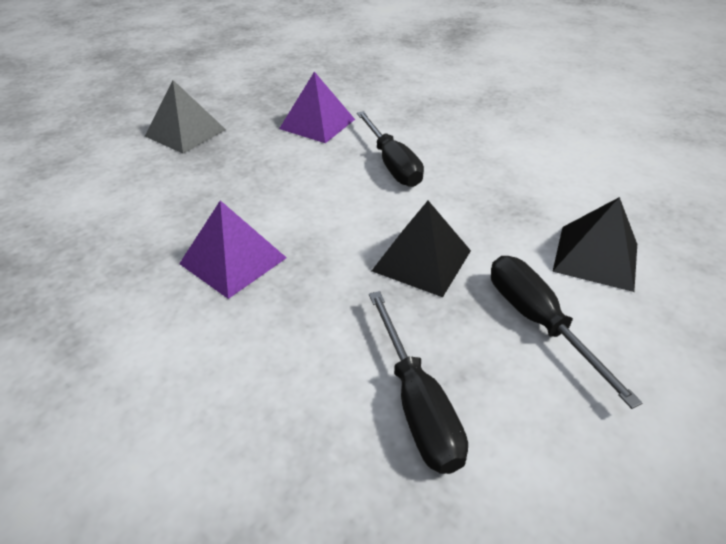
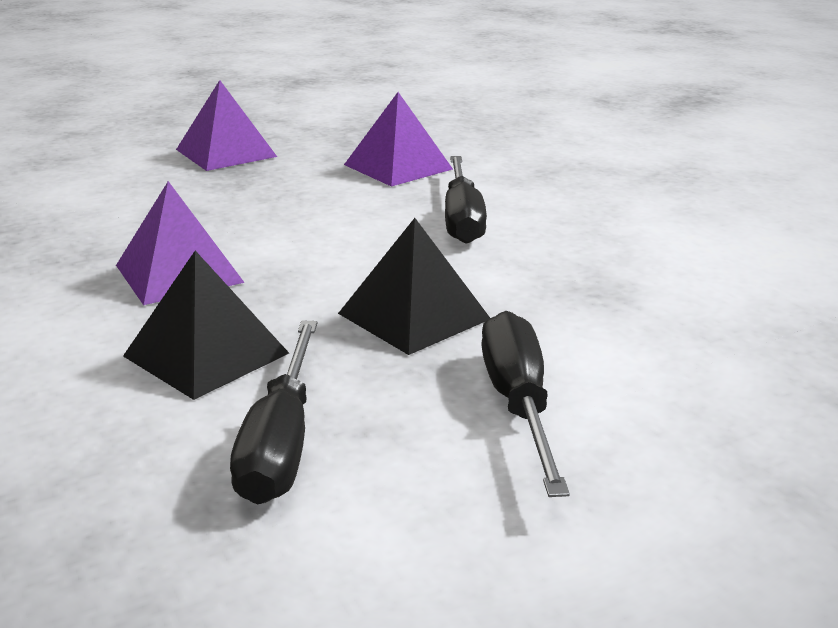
camera: 20 degrees right, 15 degrees down
(186, 133) = (226, 153): grey pyramid -> purple pyramid
(595, 257) = (671, 358): black pyramid -> black pyramid (206, 354)

